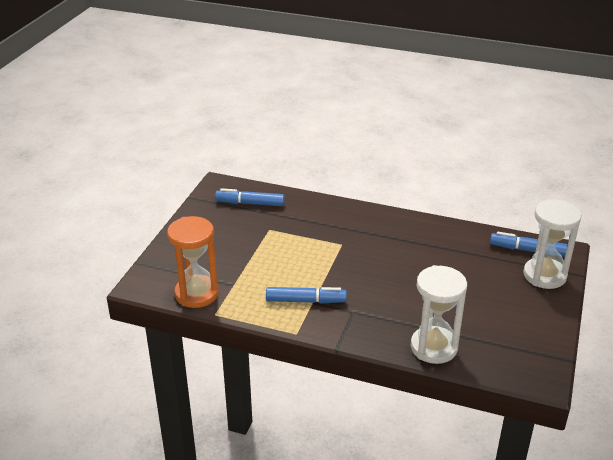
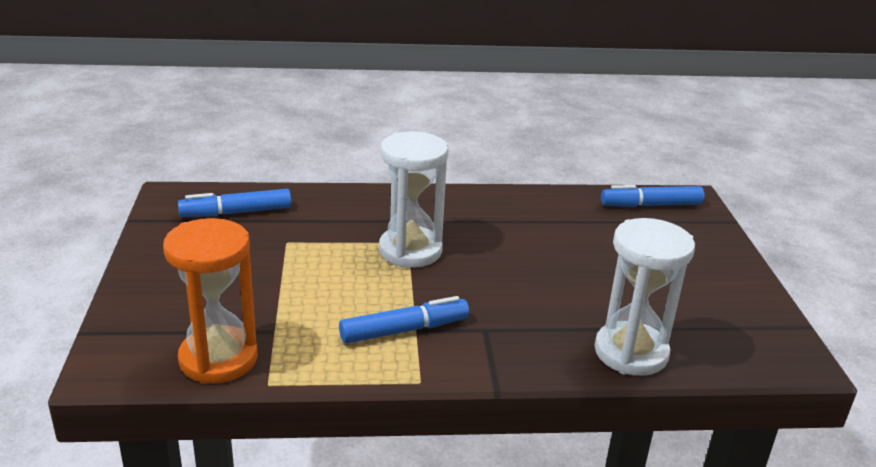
camera: 25 degrees left, 5 degrees down
(544, 275) = (694, 230): white hourglass -> white hourglass (410, 251)

